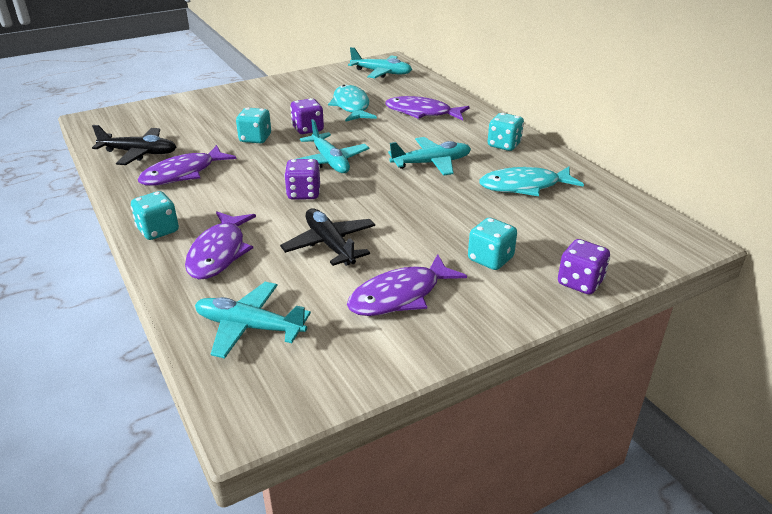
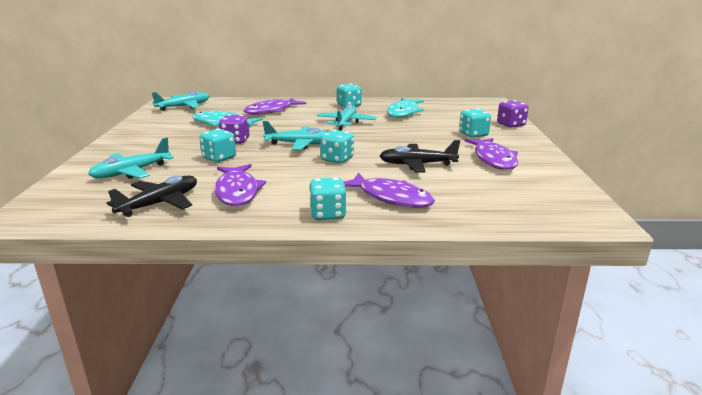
camera: 60 degrees left, 10 degrees down
(249, 327) = (498, 203): turquoise plane -> turquoise plane (131, 172)
(303, 194) = (337, 159): purple dice -> turquoise dice

